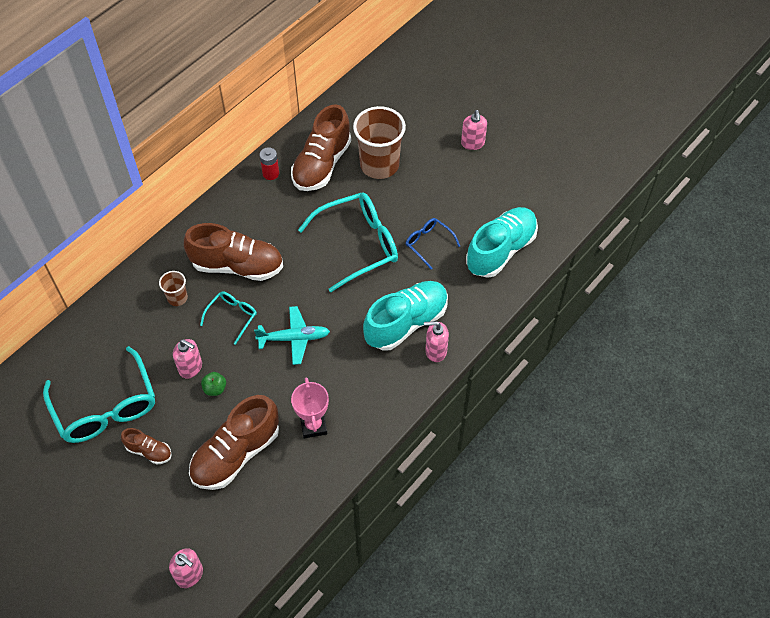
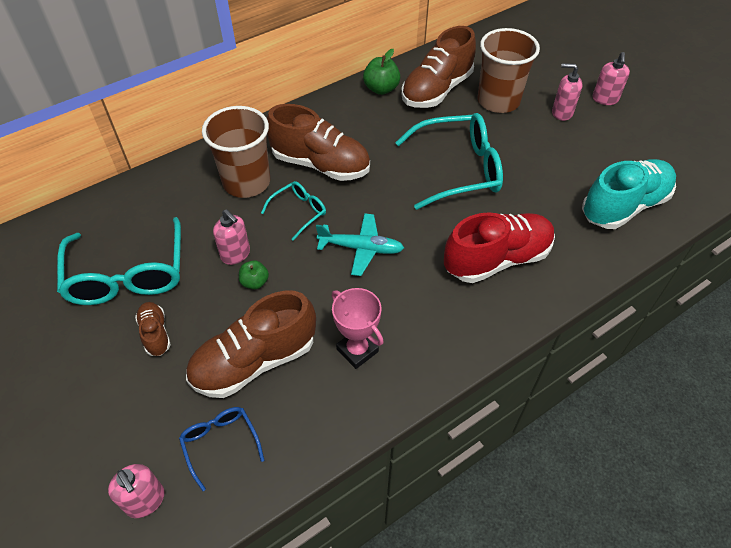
camera: 15 degrees right, 5 degrees down
(149, 451) = (155, 334): brown shoe -> brown shoe turned 150 degrees counterclockwise
(177, 298) = (246, 182): brown cup -> brown cup, size x2.09
(271, 173) = (381, 89): red battery -> green apple
(313, 425) = (357, 350): pink trophy -> pink trophy turned 45 degrees counterclockwise
(406, 323) = (497, 259): turquoise shoe -> red shoe
(429, 244) = (539, 183): blue glasses -> blue glasses (220, 444)
(435, 351) = (527, 298): pink soap dispenser -> pink soap dispenser (561, 113)

